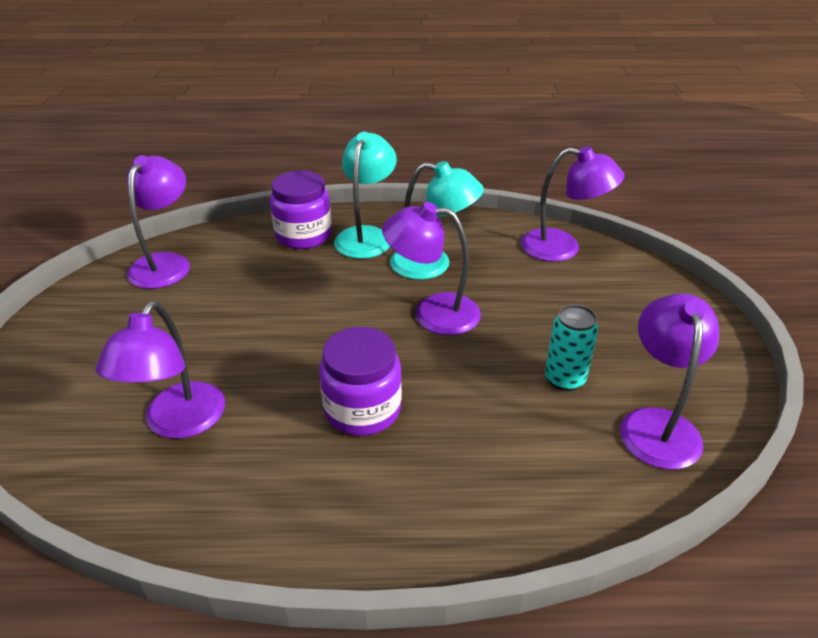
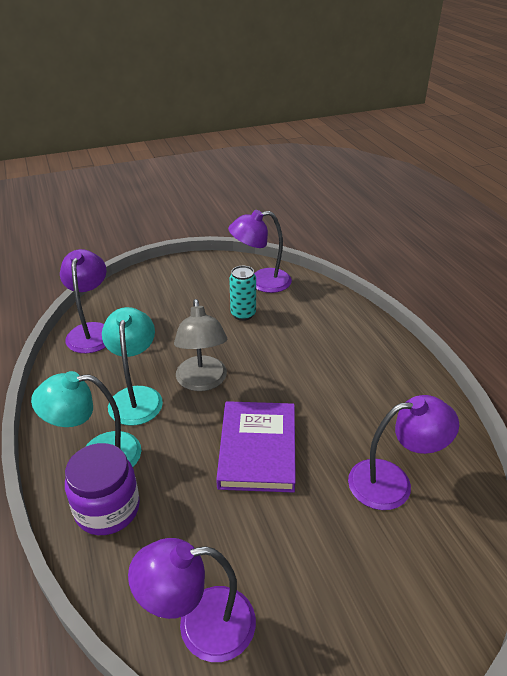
camera: 110 degrees left, 0 degrees up
(304, 331) = (258, 449): none -> purple book
(362, 409) = (318, 390): purple jar -> none
(432, 313) = (202, 382): purple lamp -> grey lamp

